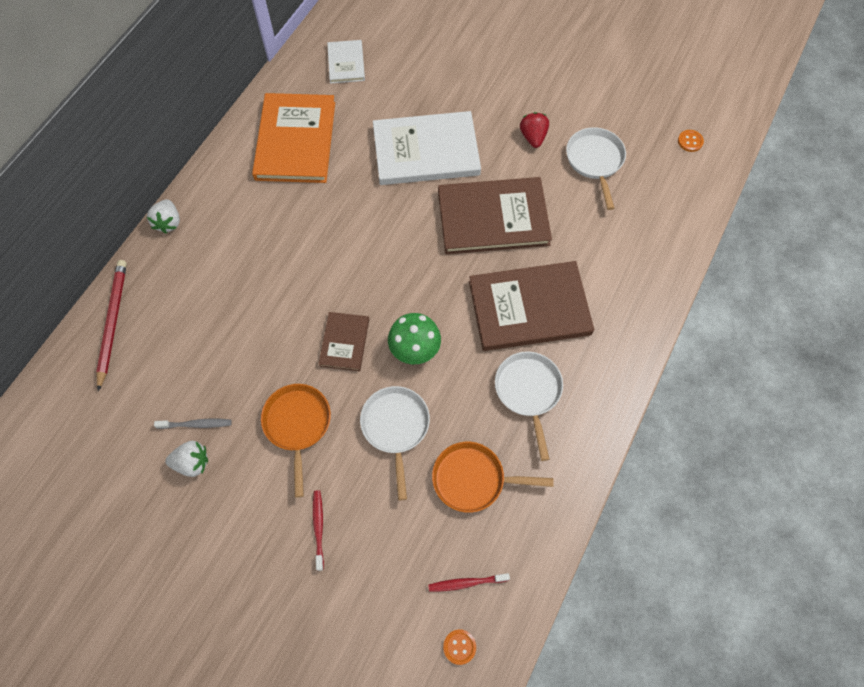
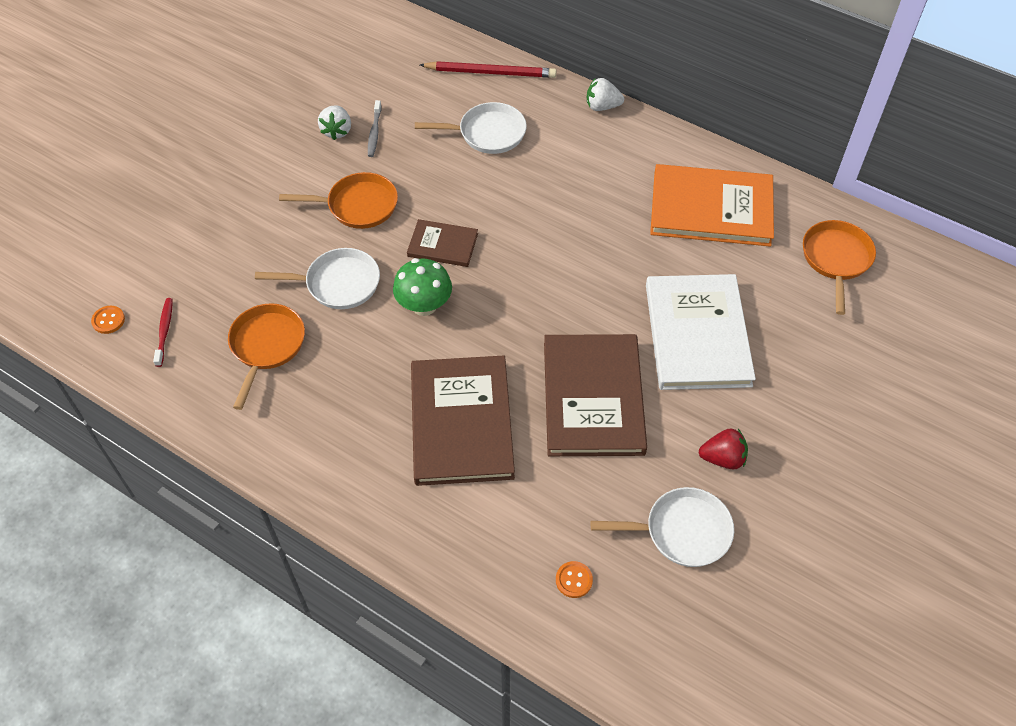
camera: 95 degrees right, 10 degrees down
(318, 528) = (251, 219): red toothbrush -> none
(346, 63) = (836, 259): white book -> orange pan
(528, 392) = (354, 408): white pan -> white pan (487, 133)
(690, 141) = (720, 674): orange button -> orange button (574, 580)

